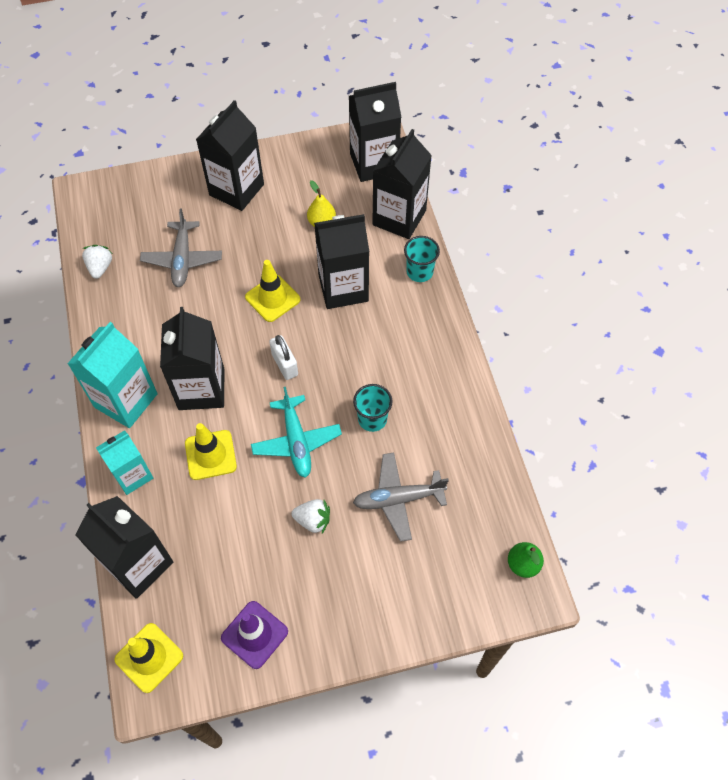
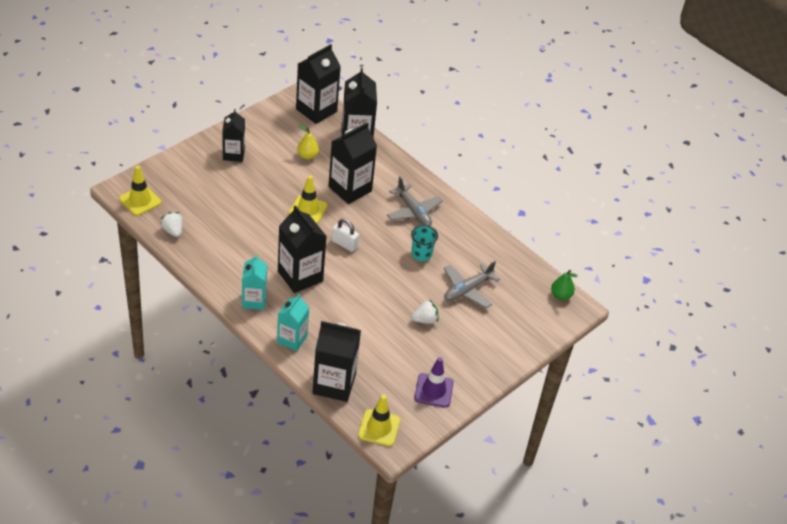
camera: 35 degrees left, 15 degrees down
(126, 400) = (254, 300): turquoise carton -> turquoise carton, size x0.65
(182, 259) = (228, 207): grey plane -> grey plane (413, 211)
(210, 455) = (334, 310): yellow traffic cone -> yellow traffic cone (140, 200)
(236, 189) = (233, 154): black carton -> black carton, size x0.65
(296, 441) = (383, 283): turquoise plane -> none
(419, 272) = (392, 164): turquoise cup -> none

